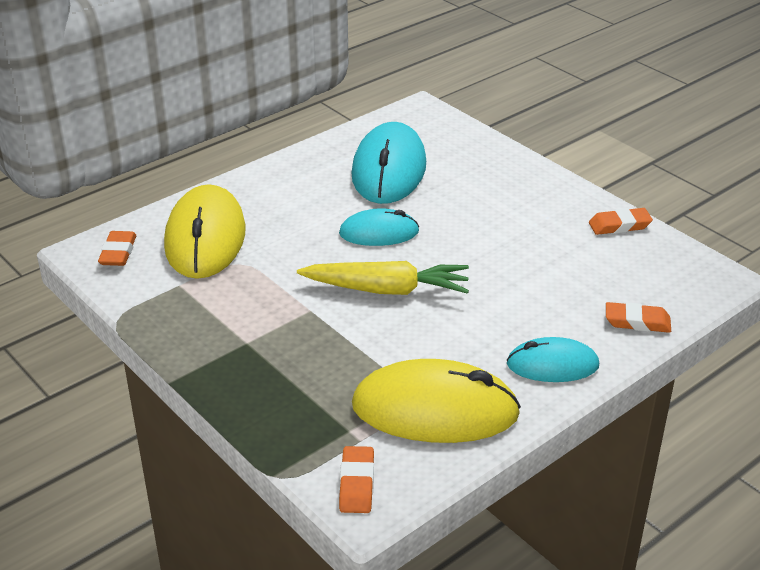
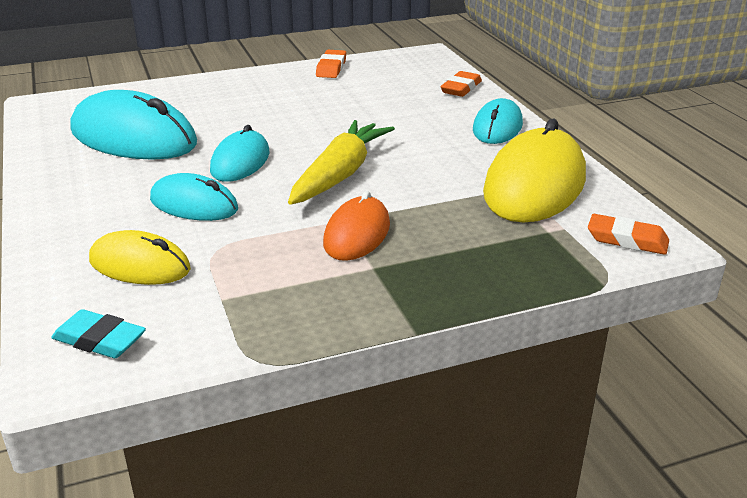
camera: 70 degrees left, 5 degrees down
(118, 252) = (99, 340): orange eraser -> turquoise eraser
(205, 238) = (139, 265): yellow mouse -> yellow mouse, size x0.58
(291, 323) = (357, 234): none -> orange mouse
(297, 233) = (194, 204): none -> turquoise mouse

